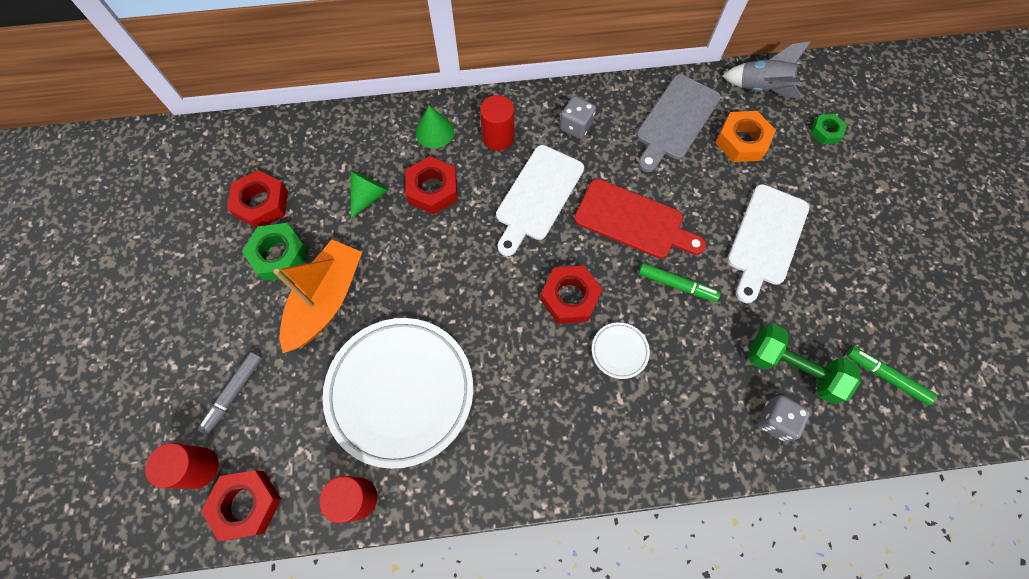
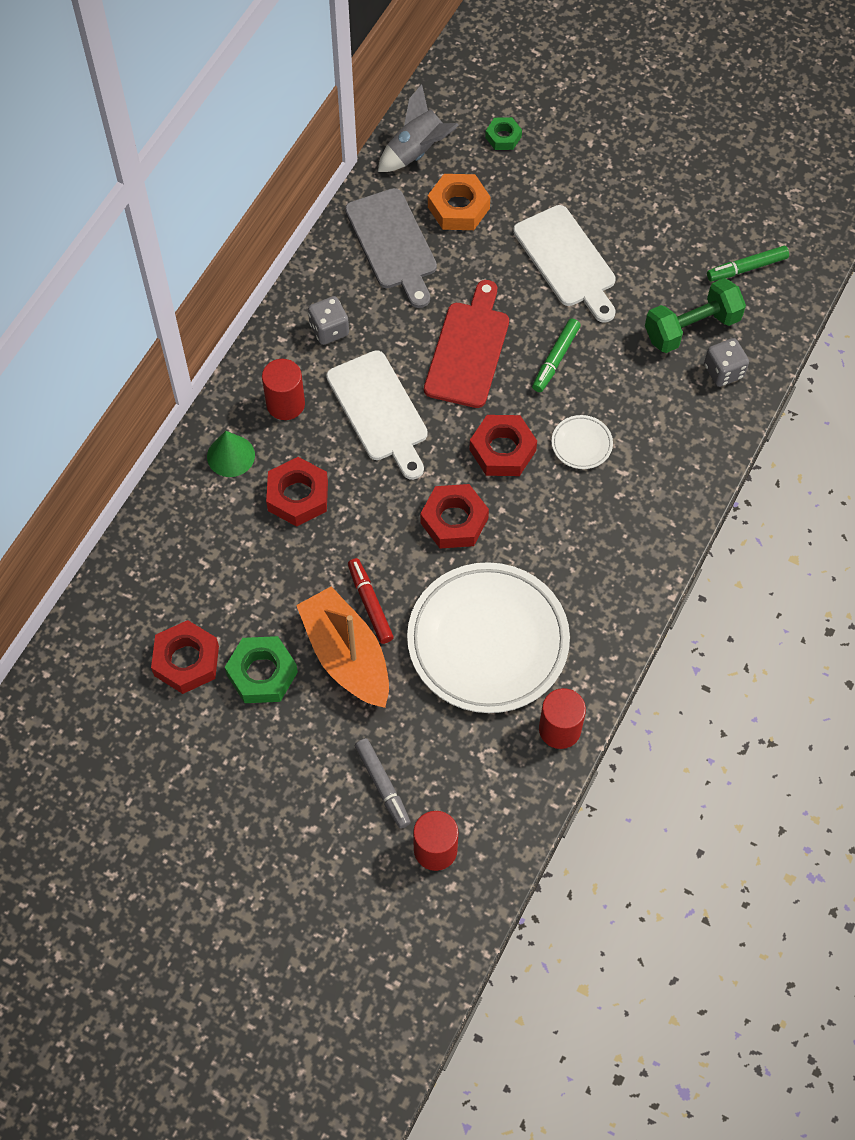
camera: 55 degrees left, 5 degrees down
(246, 504) = (500, 824): red nut -> red nut (454, 520)
(369, 196) = (258, 557): green cone -> none
(378, 289) = (370, 604): none -> red marker
(633, 221) = (468, 349): red cutting board -> red cutting board turned 45 degrees counterclockwise
(676, 285) = (555, 359): green marker -> green marker turned 150 degrees clockwise

